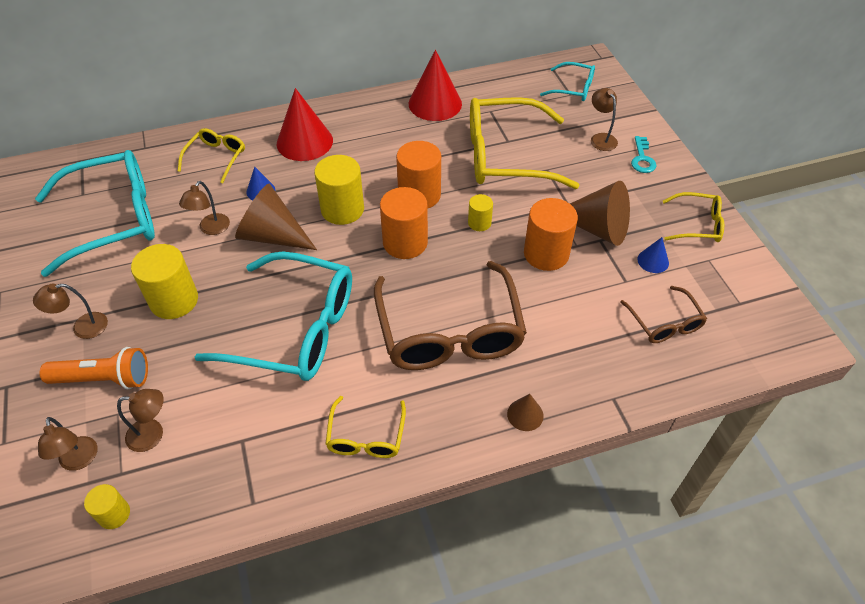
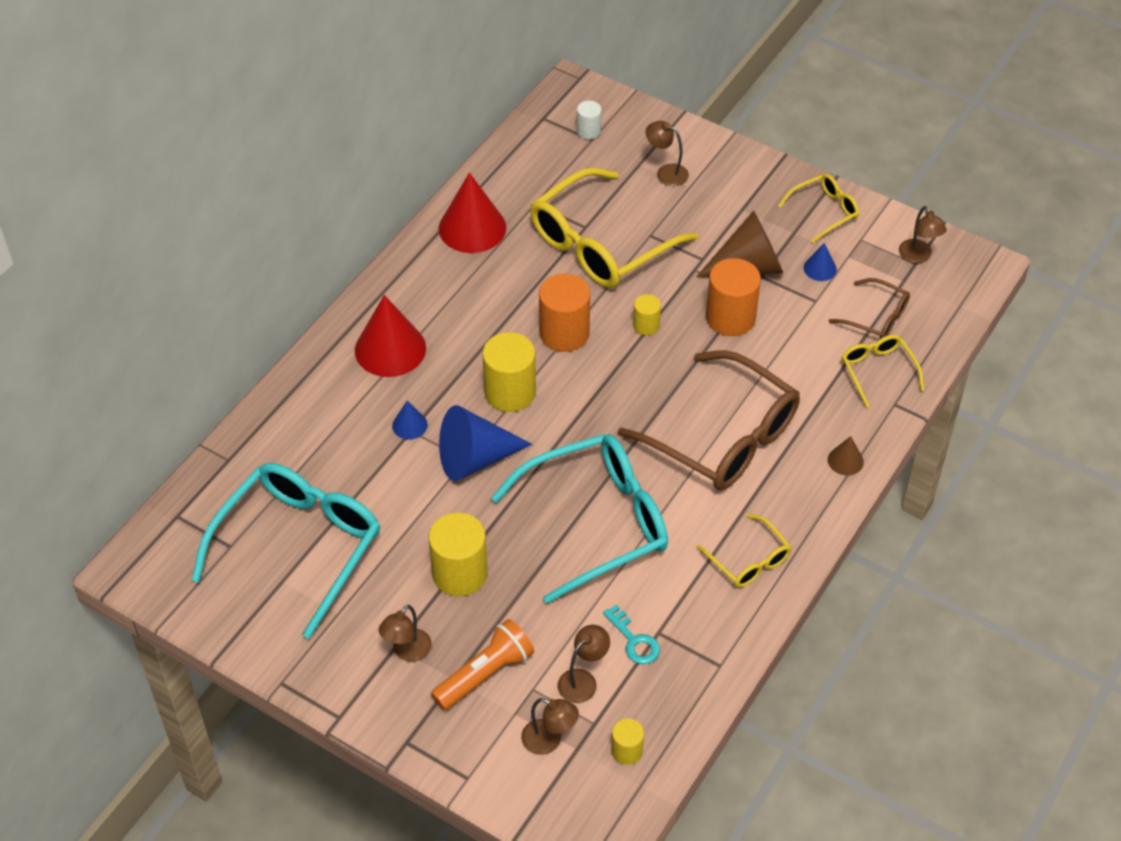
camera: 40 degrees left, 0 degrees up
(211, 229) = (409, 491): brown lamp -> brown lamp (918, 256)
(216, 157) = (320, 421): yellow glasses -> yellow glasses (877, 370)
(272, 235) = (475, 458): brown cone -> blue cone
(405, 242) = (602, 386): orange cylinder -> none
(574, 89) = (588, 131): turquoise glasses -> white cylinder
(642, 158) = (722, 172): turquoise key -> turquoise key (634, 640)

